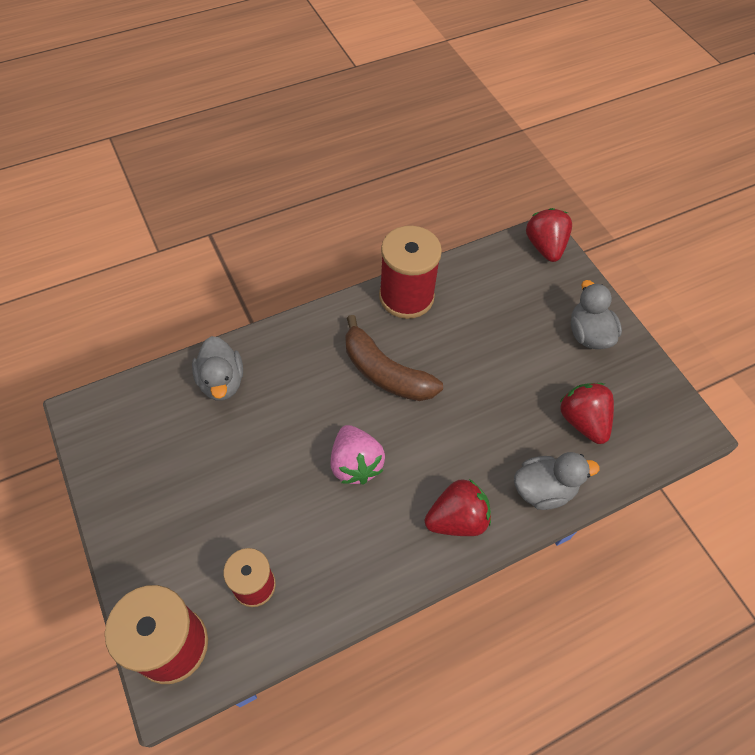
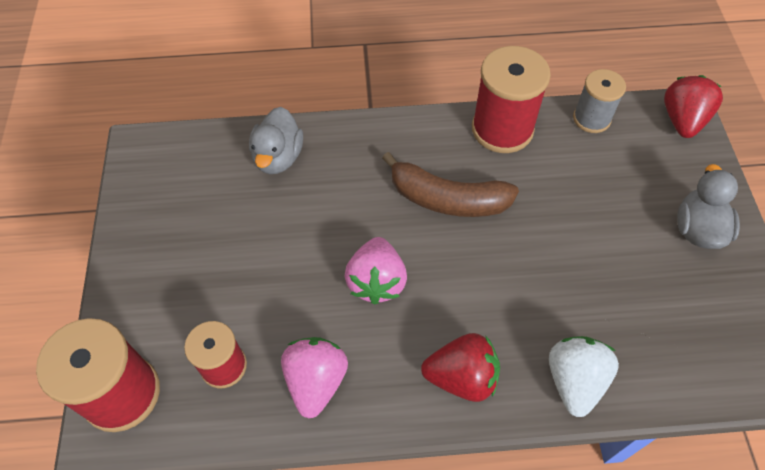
camera: 25 degrees right, 0 degrees up
(340, 568) = (316, 381): none -> pink strawberry
(385, 372) = (447, 199): brown banana -> brown banana turned 45 degrees counterclockwise
(474, 266) = (591, 118): none -> grey spool
(543, 489) = (574, 381): grey duck -> white strawberry
(582, 421) = (652, 322): red strawberry -> none

